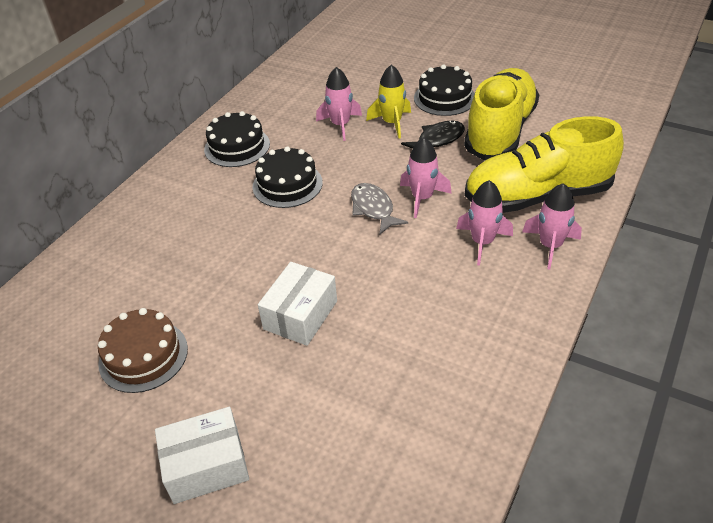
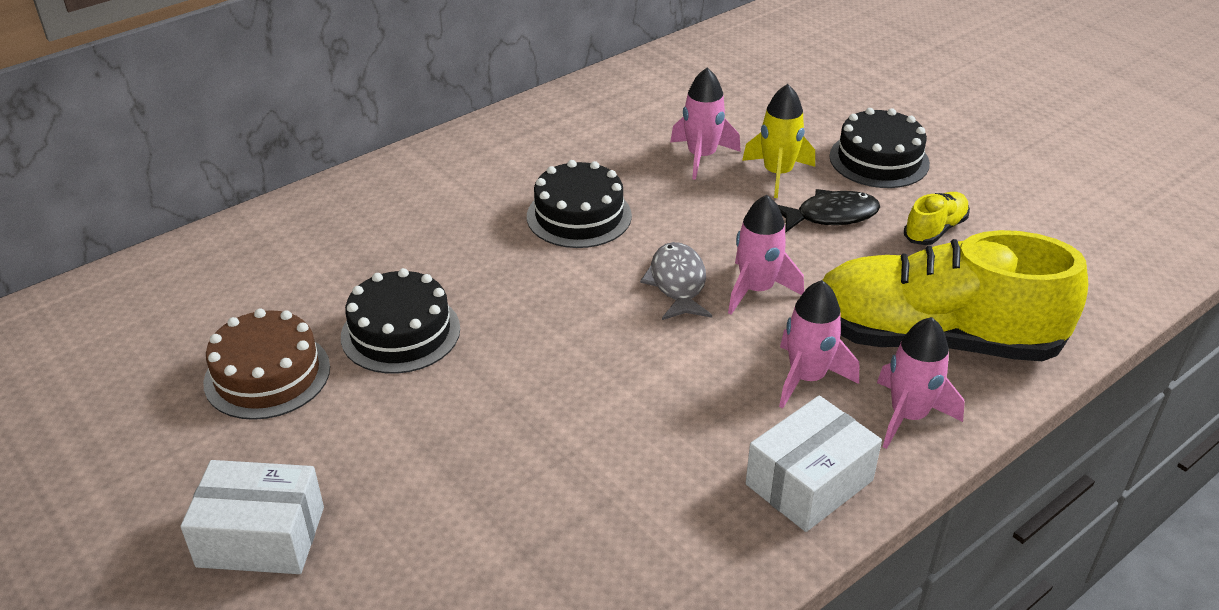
camera: 20 degrees right, 5 degrees down
(237, 146) = (542, 146): black cake -> black cake (400, 332)
(300, 315) = (492, 391): white box -> white box (809, 482)
(500, 131) = (935, 230): yellow shoe -> yellow shoe, size x0.41

